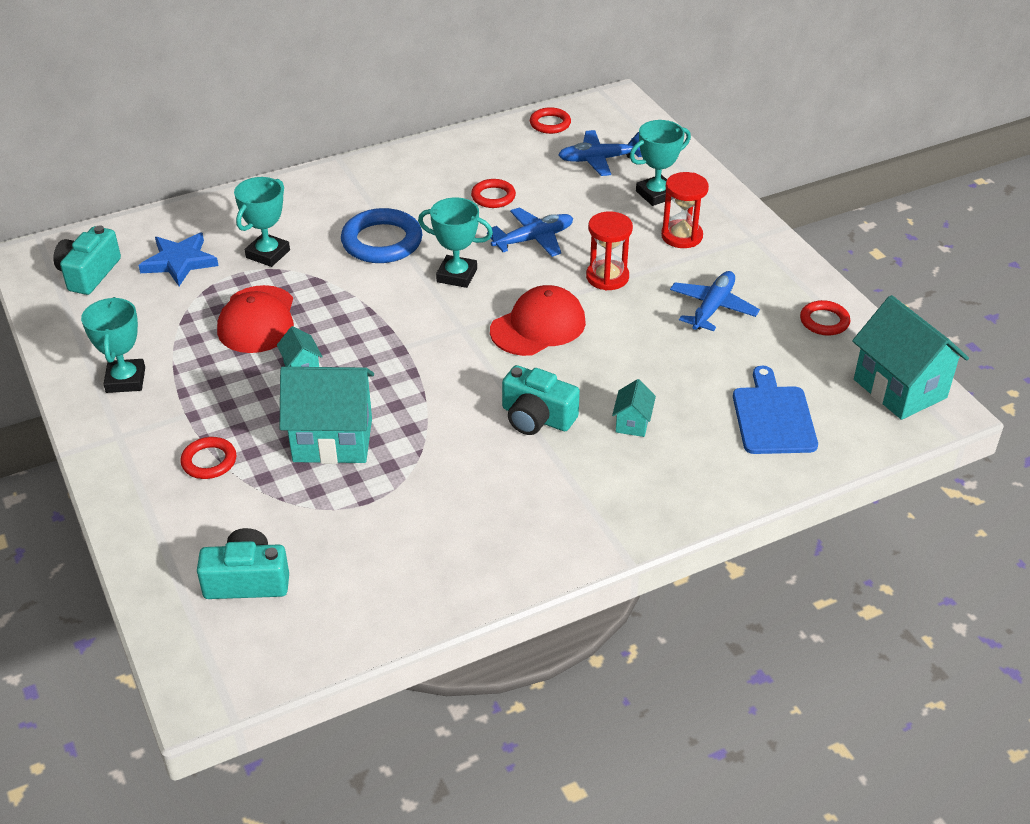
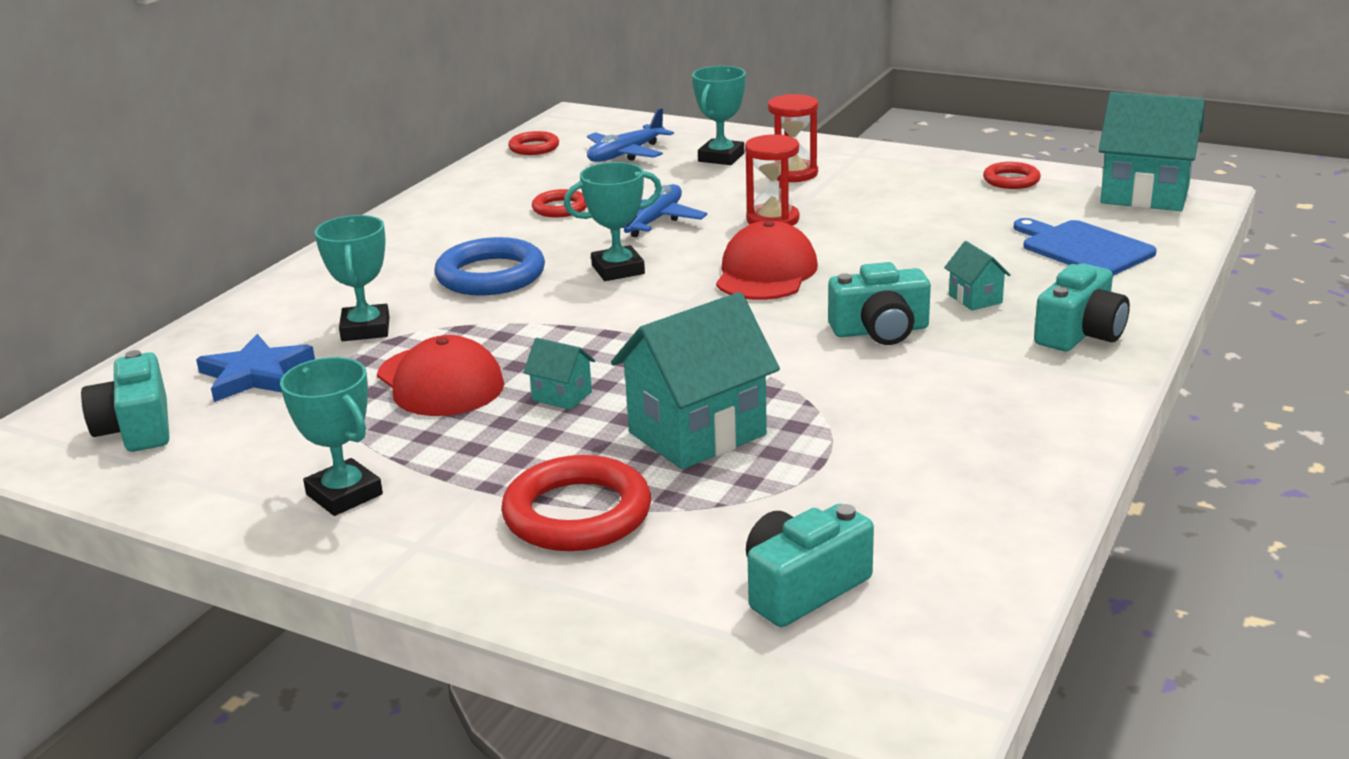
camera: 35 degrees left, 15 degrees down
(209, 461) = (577, 513): red ring -> red ring, size x1.76
(653, 492) = (1080, 333): none -> turquoise camera
(713, 308) = (904, 205): blue plane -> none

